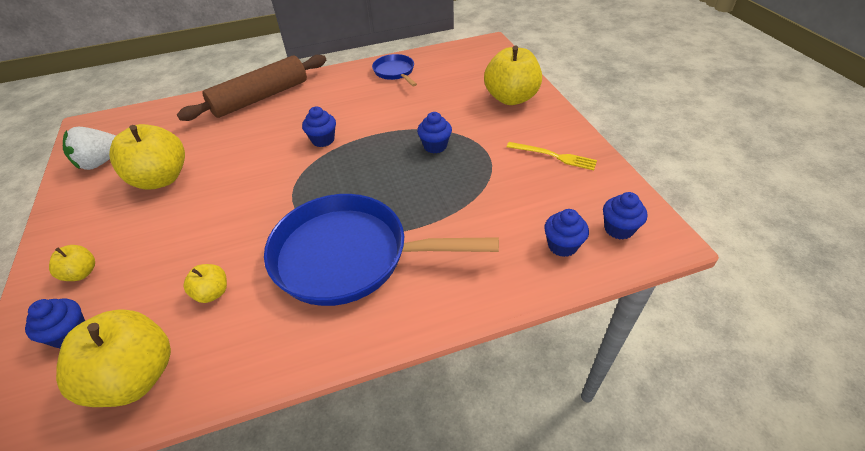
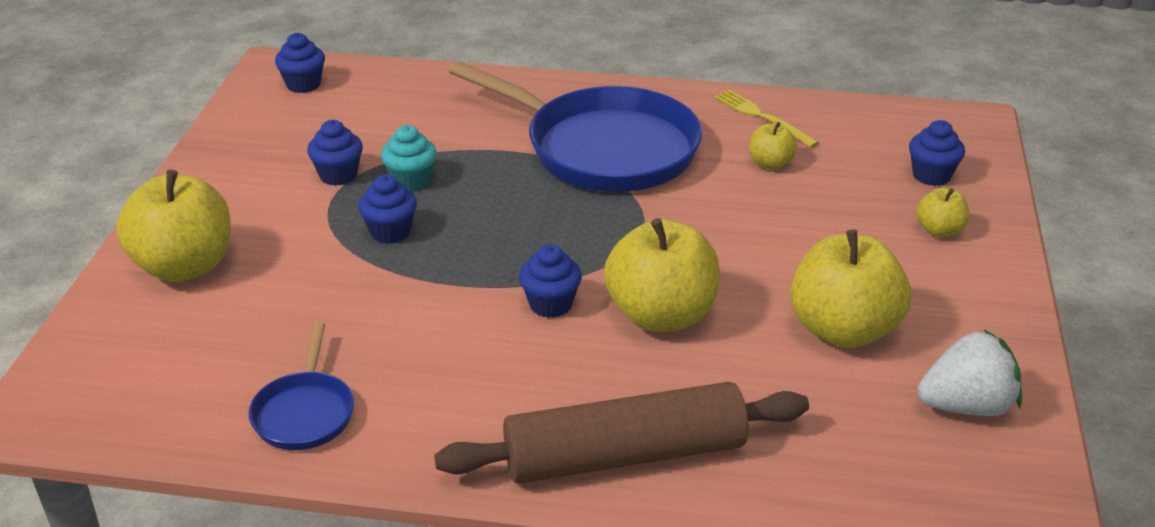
camera: 155 degrees left, 10 degrees down
(136, 377) = (851, 126): yellow apple -> yellow apple (661, 315)
(456, 180) = (411, 180): none -> turquoise cupcake
(554, 156) = (257, 165): yellow fork -> yellow fork (762, 117)
(562, 245) = (376, 90): blue cupcake -> blue cupcake (338, 175)

